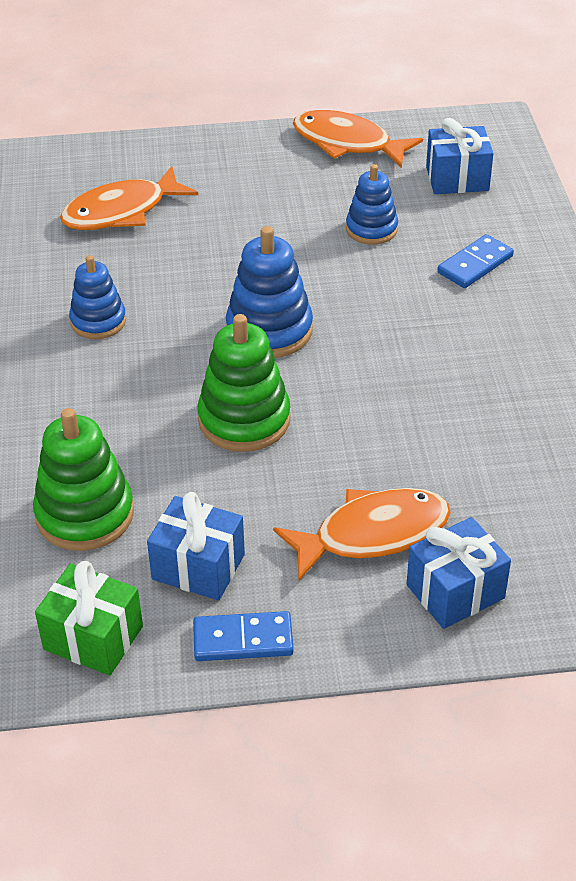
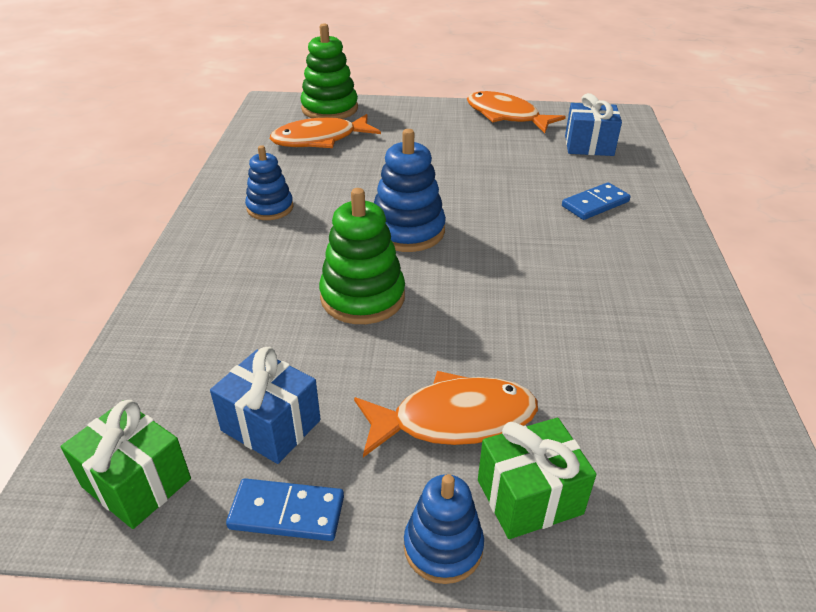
camera: 10 degrees right, 5 degrees down
(85, 514) = (187, 358): green stacking toy -> green stacking toy (329, 109)
(371, 229) = (512, 171): blue stacking toy -> blue stacking toy (443, 547)
(455, 591) = (529, 497): blue gift -> green gift

